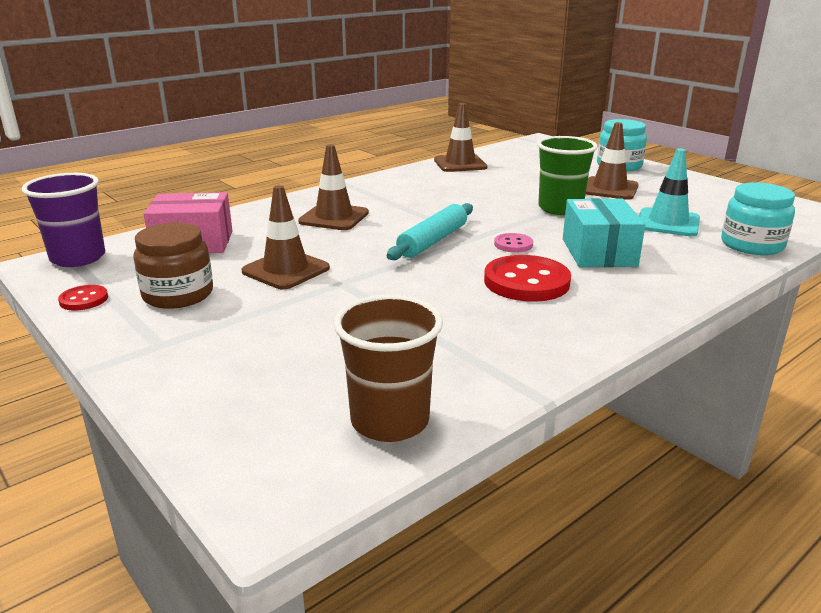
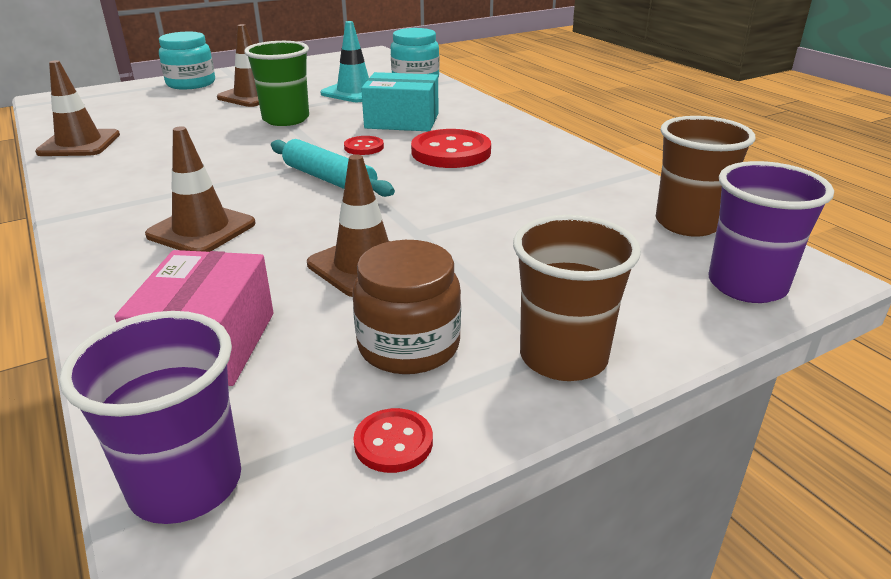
camera: 80 degrees left, 5 degrees up
(149, 348) = (563, 357): none -> brown cup
(246, 449) = (746, 285): none -> purple cup
(513, 244) = (364, 147): pink button -> red button

